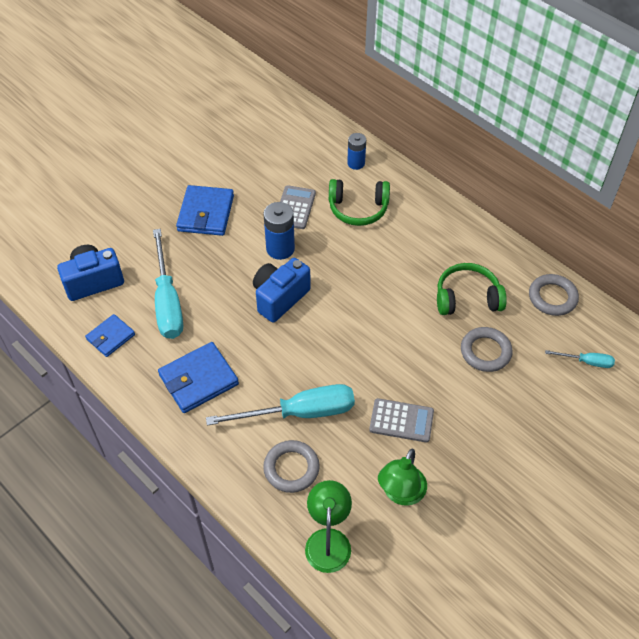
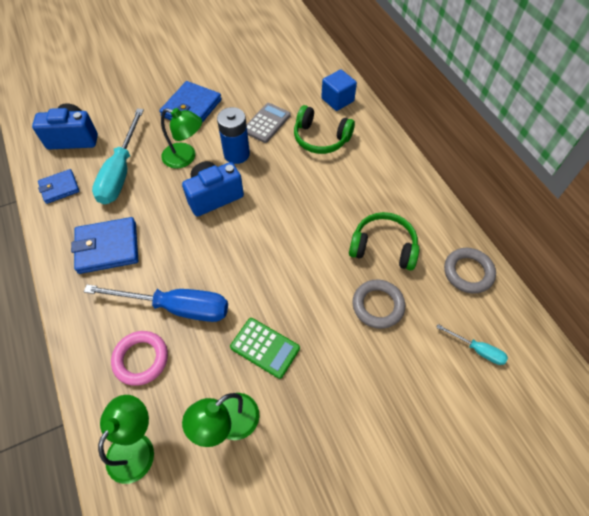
camera: 20 degrees right, 5 degrees up
(228, 267) = (185, 157): none -> green lamp
(291, 468) = (141, 359): grey ring -> pink ring
(299, 413) = (176, 307): turquoise screwdriver -> blue screwdriver
(356, 163) = (337, 100): blue battery -> blue cube
(401, 421) = (265, 348): grey calculator -> green calculator

